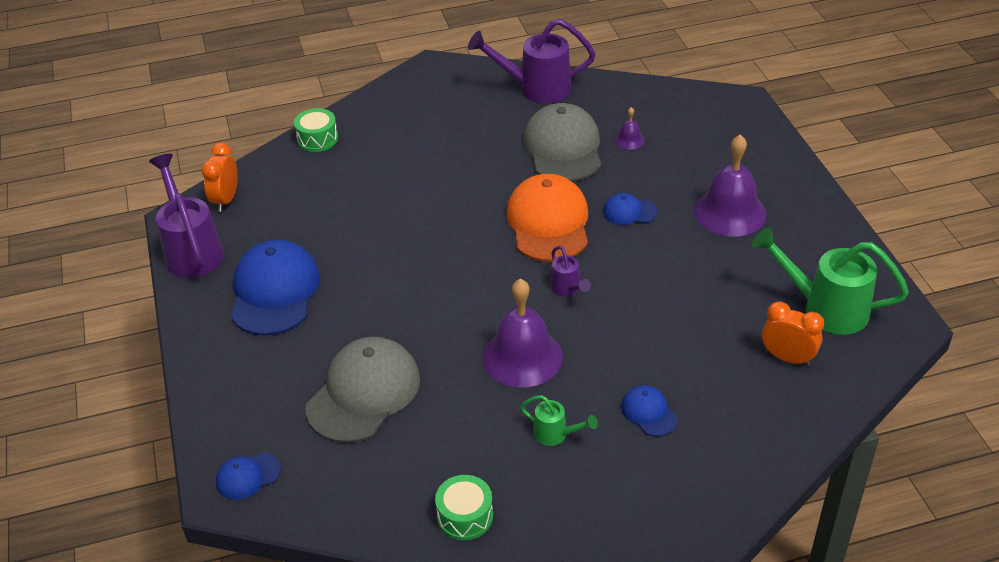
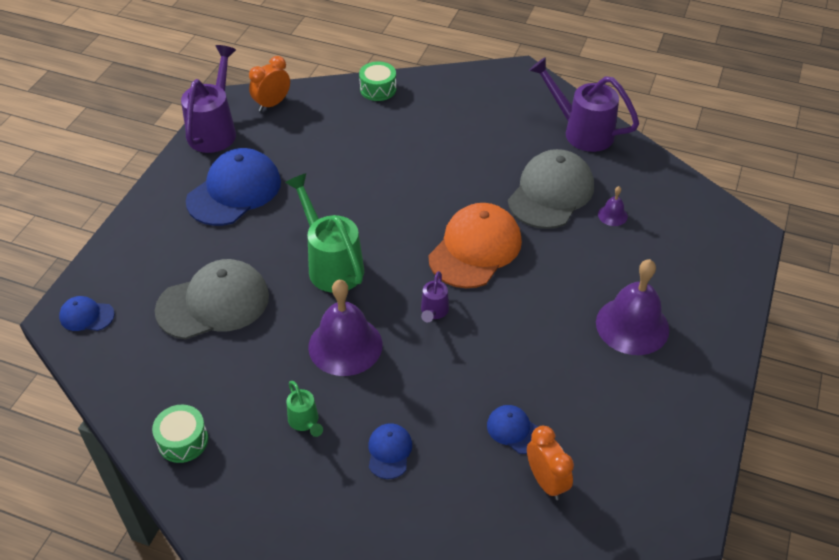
camera: 35 degrees right, 5 degrees up
(629, 212) = (548, 276): blue cap -> blue cap (514, 430)
(825, 308) = (625, 460): green watering can -> green watering can (331, 264)

